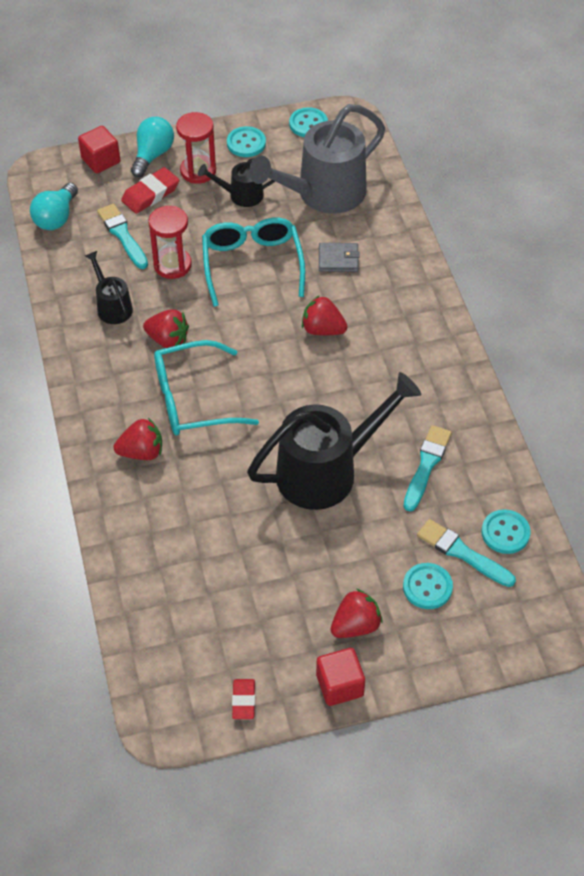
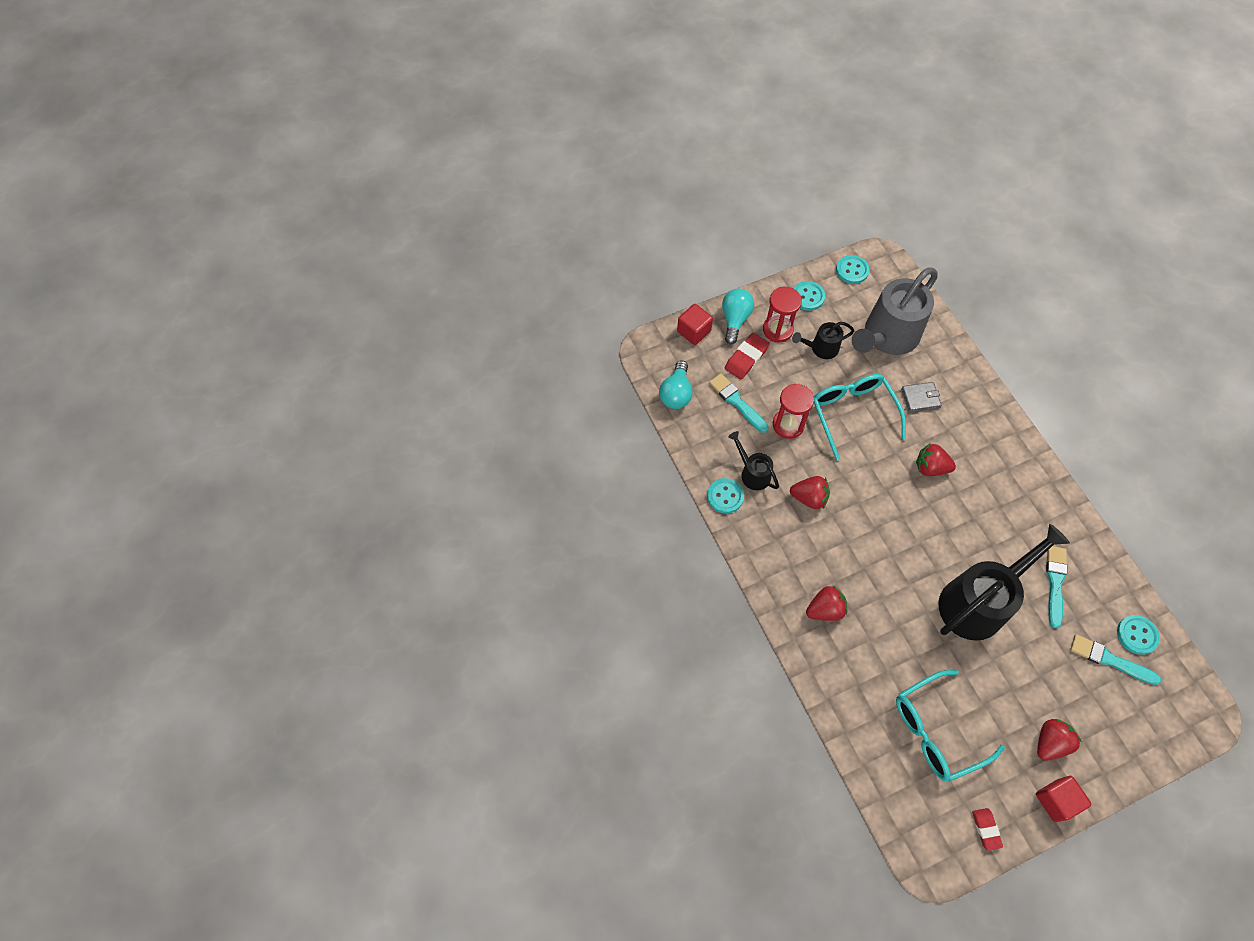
camera: 10 degrees left, 10 degrees up
(192, 399) = (848, 552): turquoise glasses -> turquoise glasses (936, 730)
(427, 587) = (1093, 696): turquoise button -> turquoise button (725, 496)

